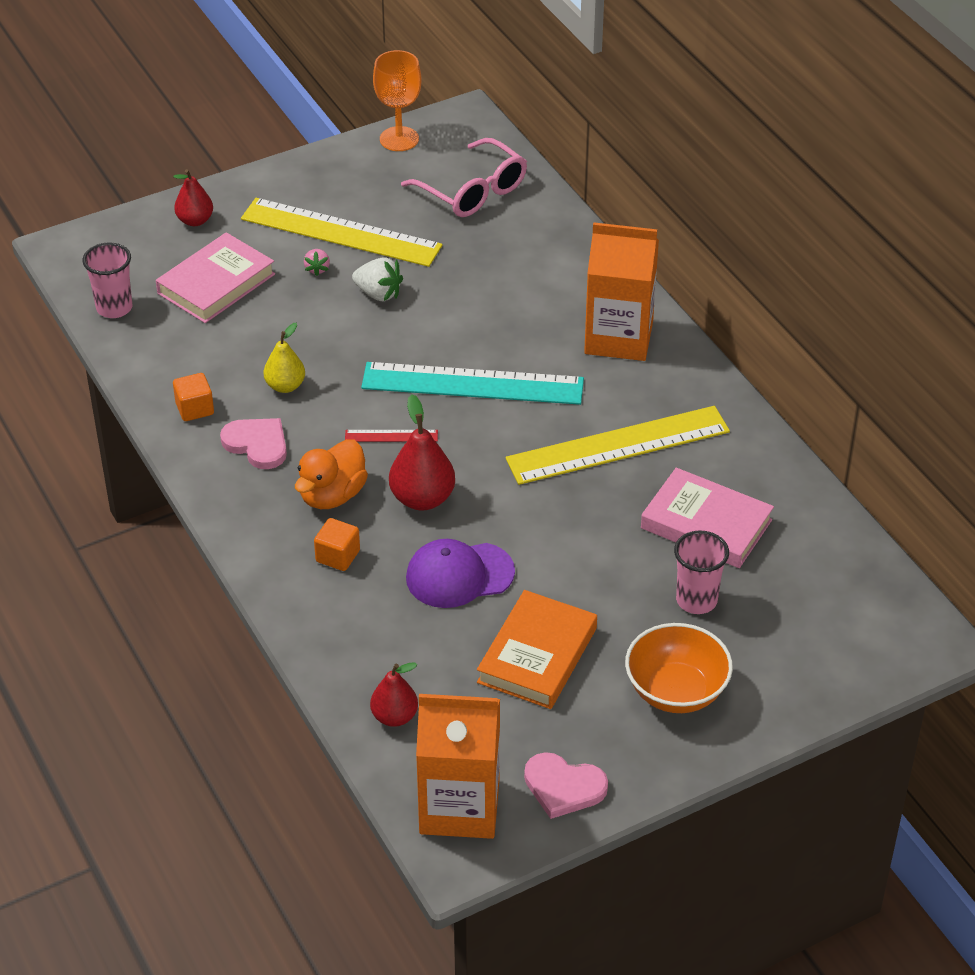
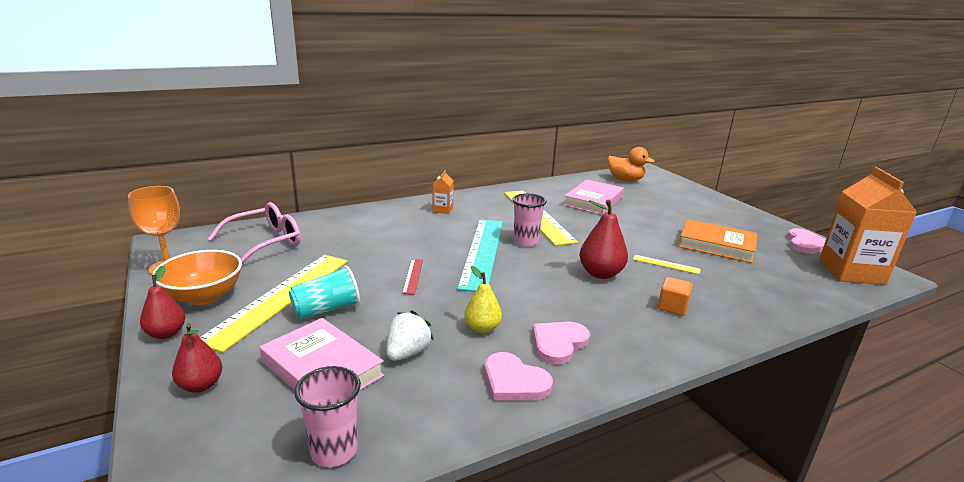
camera: 90 degrees left, 20 degrees down
(195, 409) = (514, 381): orange cube -> pink heart
(317, 269) = (326, 310): pink strawberry -> turquoise cup
(332, 495) = (609, 308): orange duck -> orange duck (625, 180)
(378, 294) = (372, 283): white strawberry -> white strawberry (407, 353)
(391, 436) = (538, 282): red ruler -> red ruler (413, 276)
(394, 717) = (803, 290): red pear -> red pear (166, 334)
(459, 575) = (666, 264): purple cap -> yellow ruler
(618, 337) = (442, 210): orange carton -> orange carton, size x0.45
(676, 691) = (715, 215): orange bowl -> orange bowl (204, 296)
(696, 600) = (649, 207): pink cup -> pink cup (525, 242)

